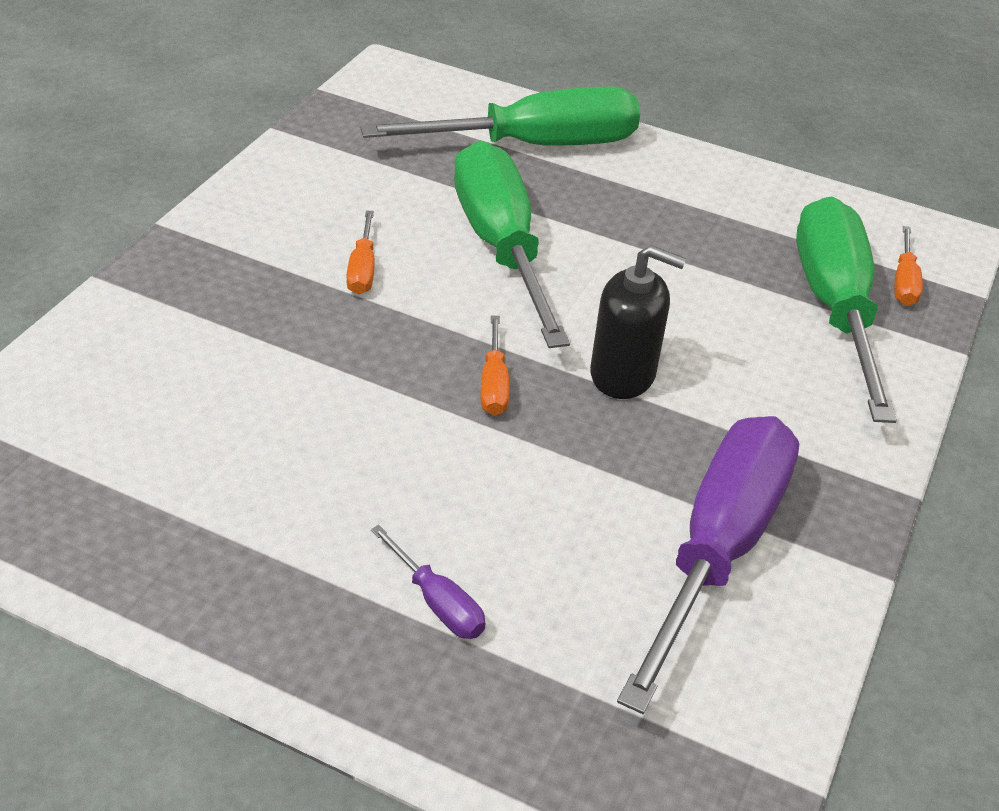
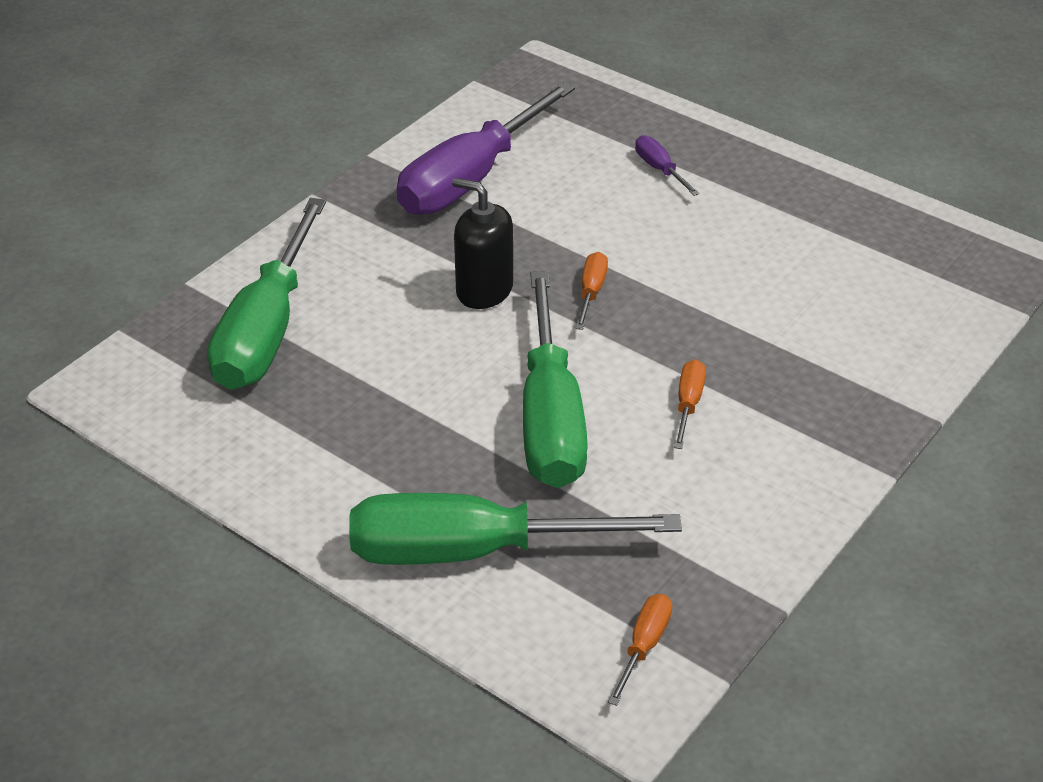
camera: 165 degrees left, 0 degrees up
(904, 283) = (183, 347): orange screwdriver -> orange screwdriver (644, 645)

